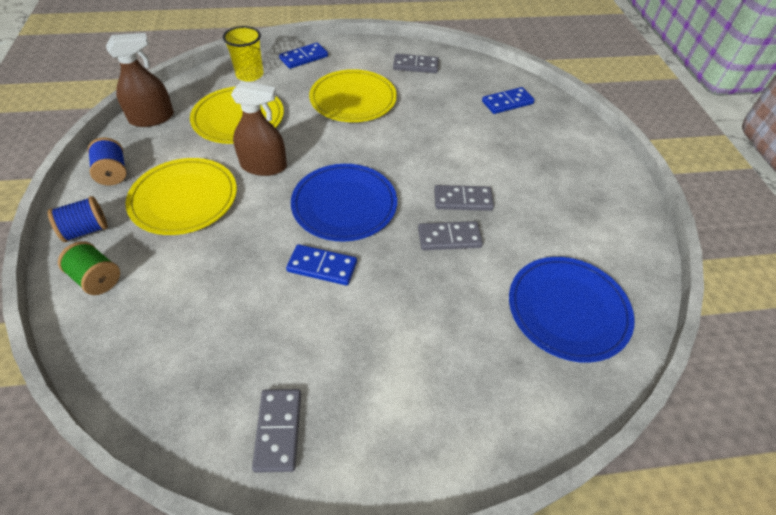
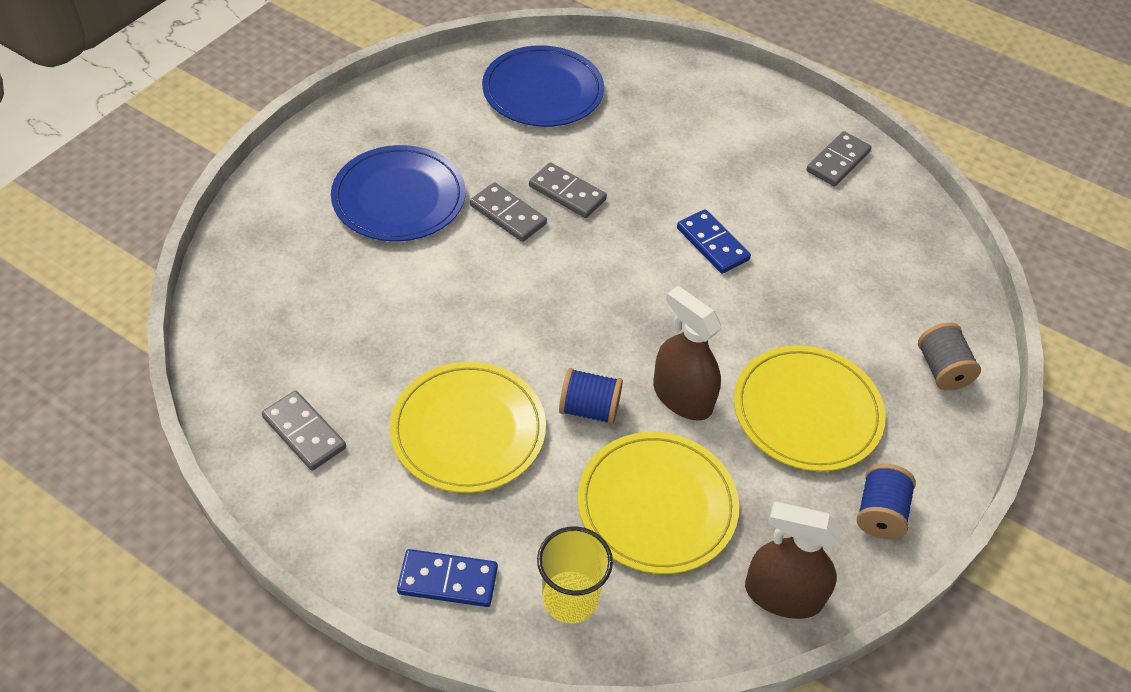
camera: 140 degrees left, 0 degrees up
(86, 230) = (939, 439): blue spool -> blue spool (589, 409)
(97, 278) = (942, 369): green spool -> grey spool
(344, 205) = (633, 288): blue plate -> blue plate (399, 198)
(507, 103) = (284, 285): blue domino -> none

